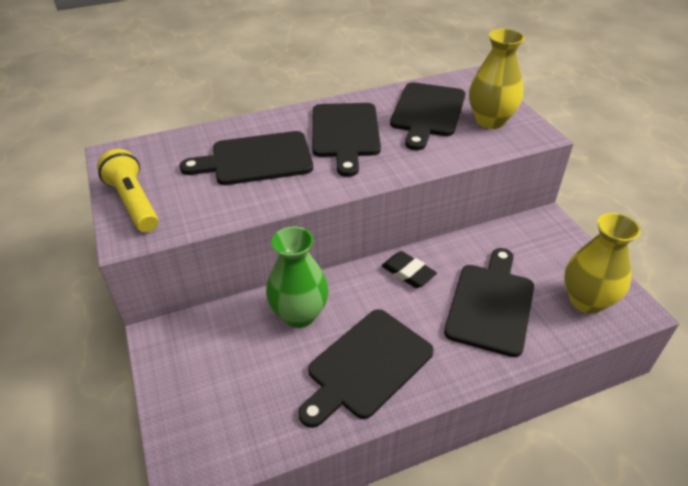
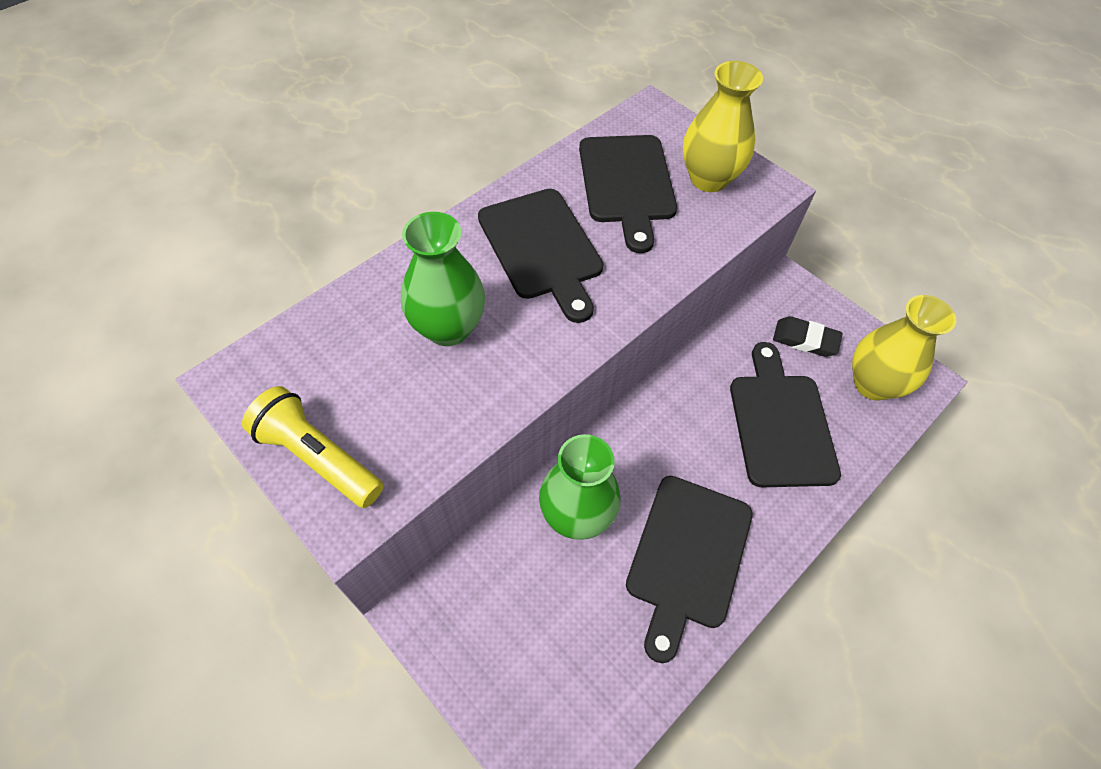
camera: 25 degrees left, 15 degrees up
(256, 159) = (448, 328): black cutting board -> green vase
(408, 273) = (672, 410): black eraser -> black eraser (805, 340)

